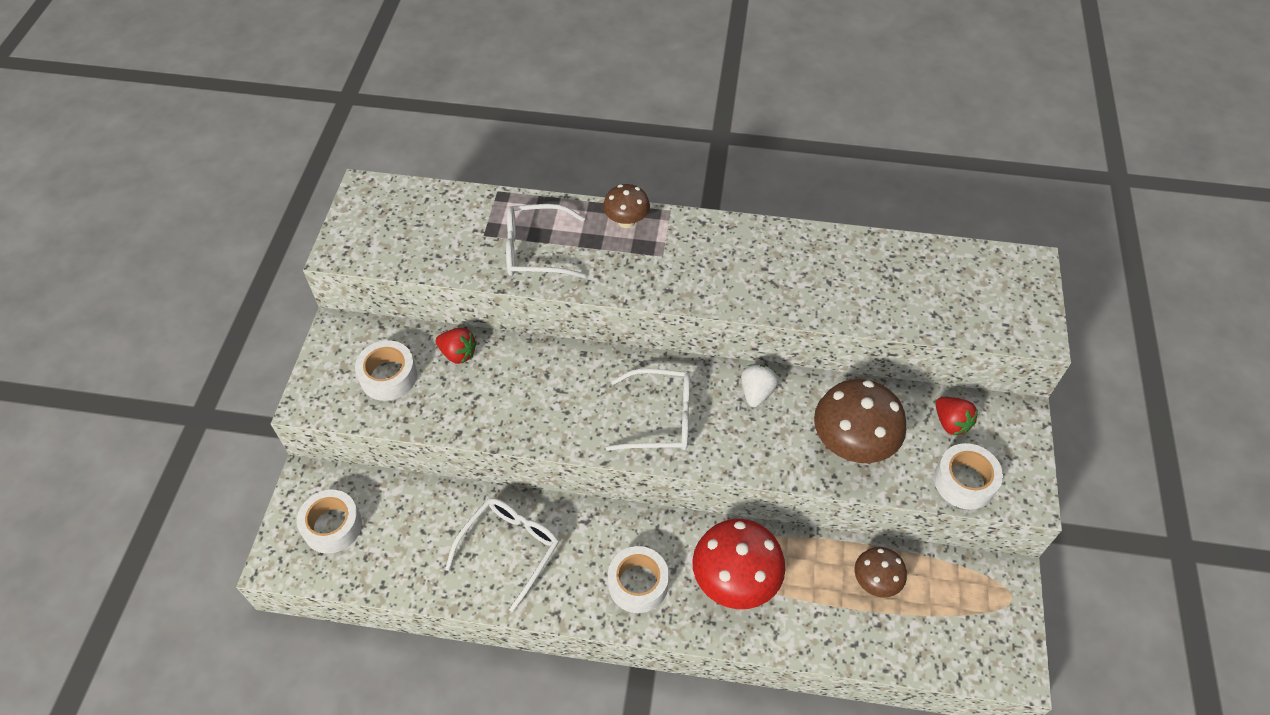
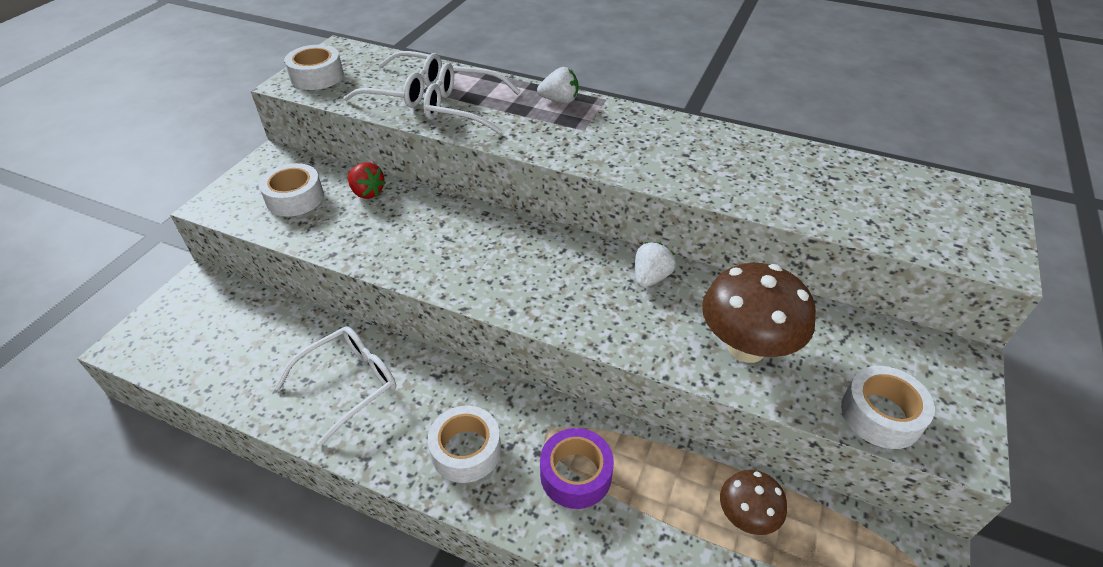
camera: 15 degrees right, 10 degrees down
(332, 526) = (194, 325): white tape -> white tape (317, 76)
(626, 221) = (559, 101): brown mushroom -> white strawberry
(659, 418) = (538, 280): white glasses -> white glasses (404, 90)
(735, 581) = (576, 474): red mushroom -> purple tape
(951, 423) = (873, 349): red strawberry -> none

